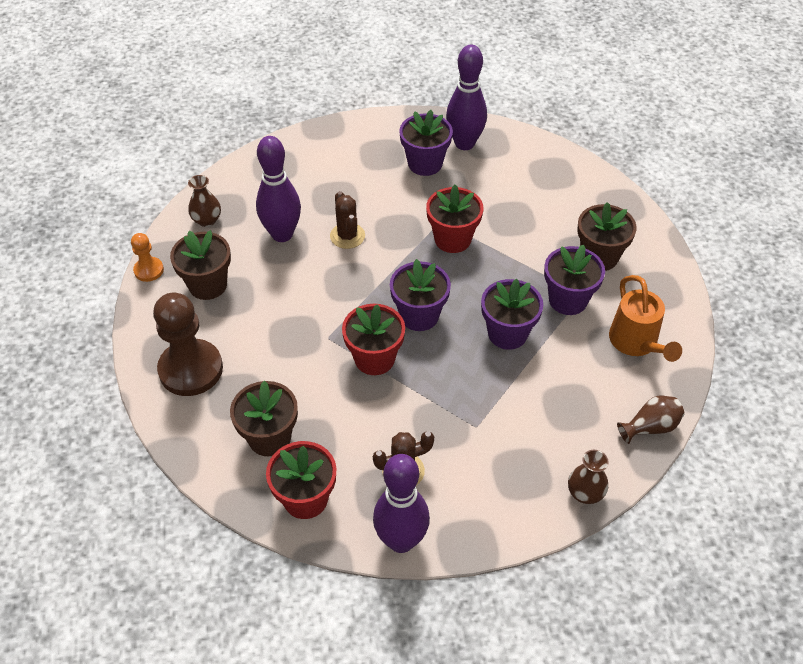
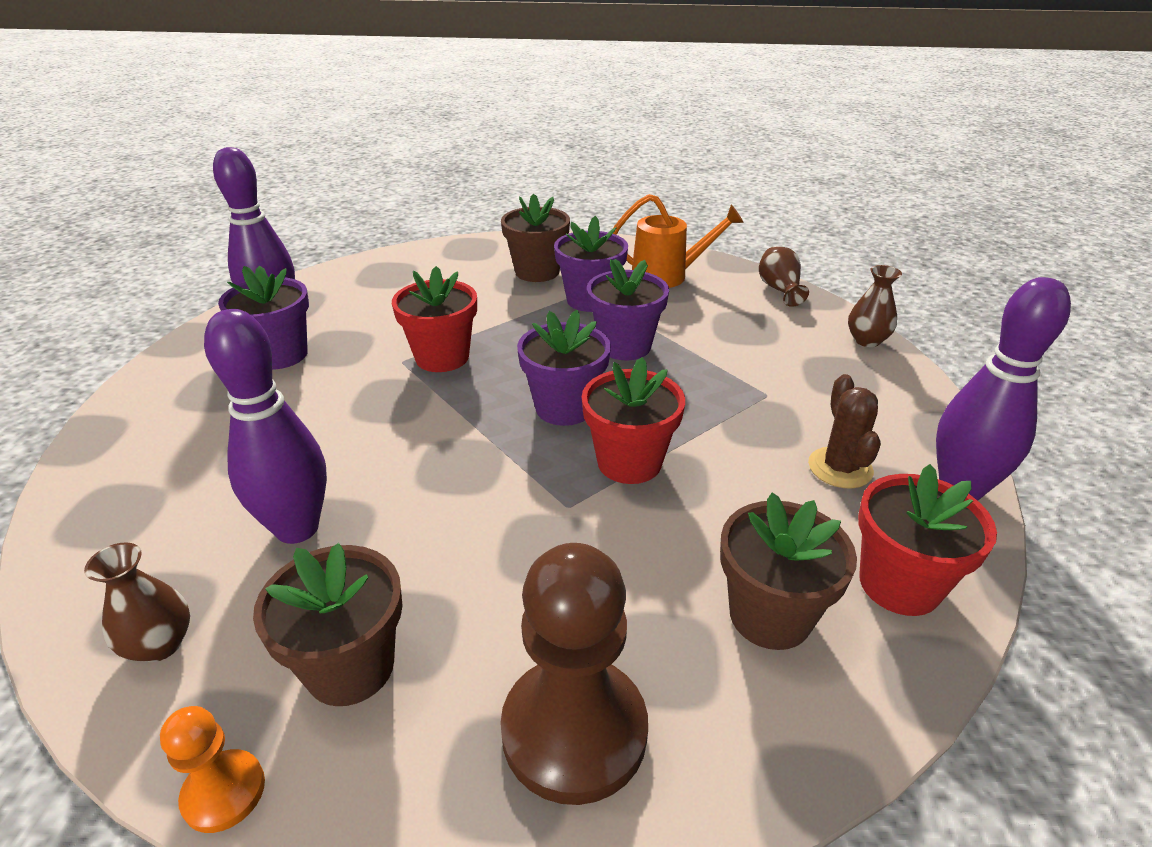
camera: 75 degrees left, 15 degrees down
(347, 236) = (363, 450): brown cactus -> none

